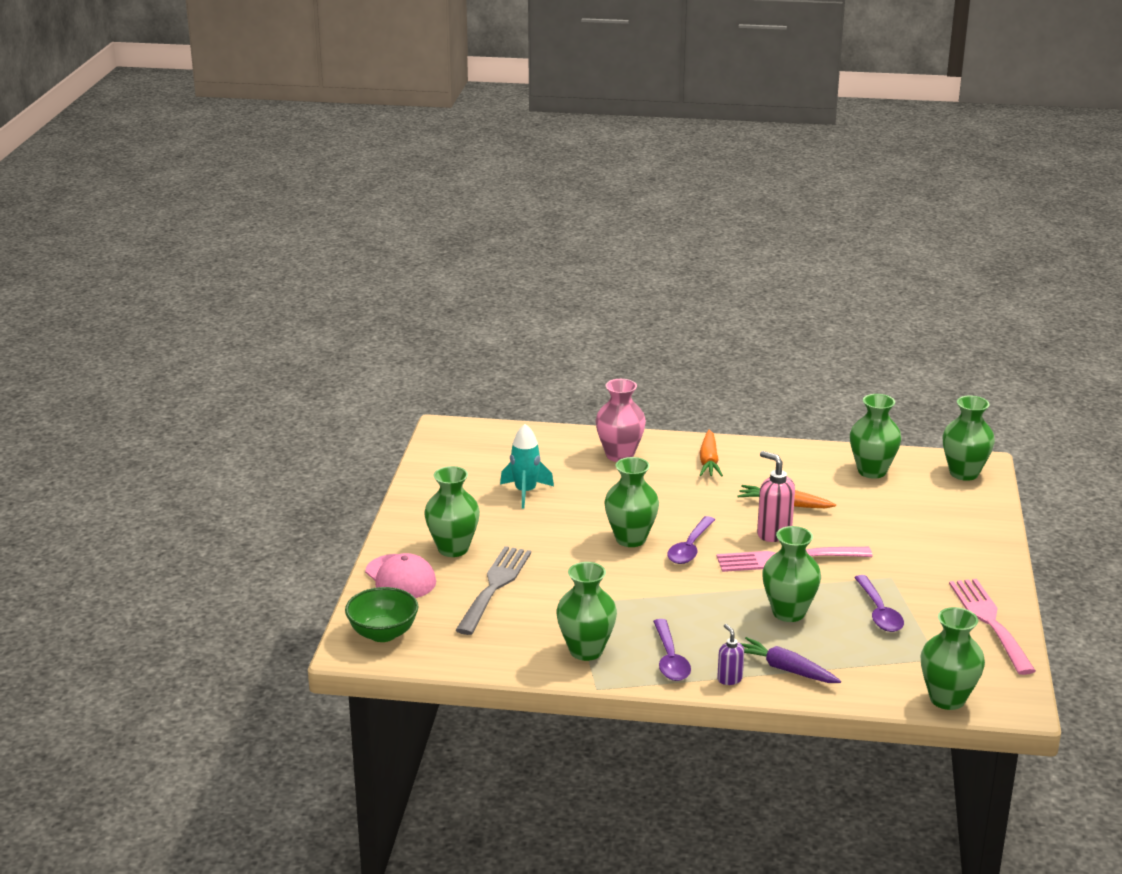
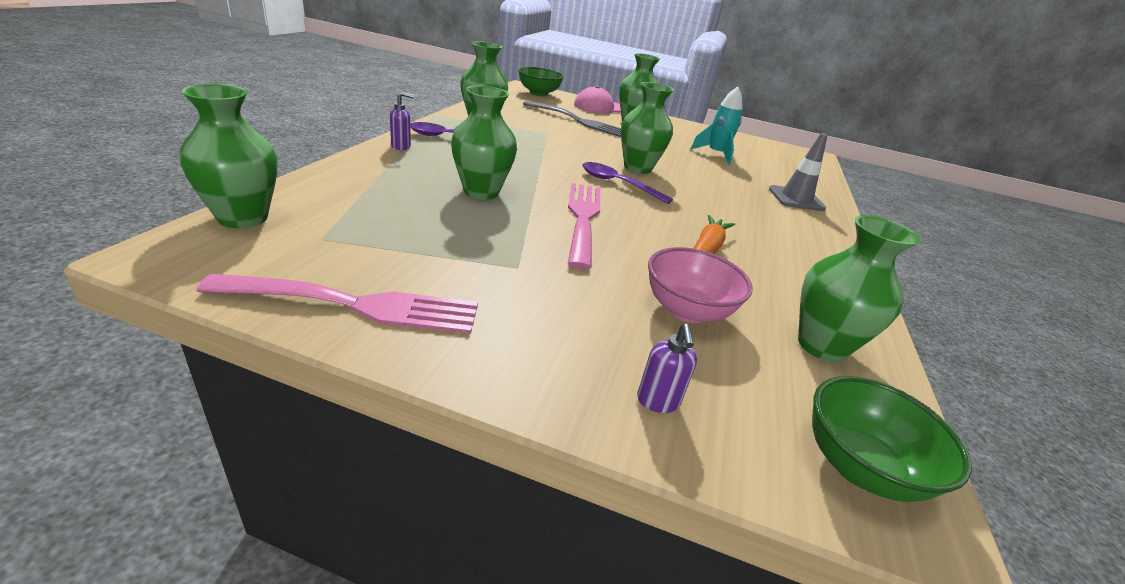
camera: 95 degrees right, 5 degrees up
(619, 455) = (796, 199): pink vase -> grey traffic cone
(709, 461) = (802, 236): orange carrot -> none
(773, 533) = (639, 226): pink soap dispenser -> none
(786, 669) = (390, 166): purple carrot -> none
(879, 513) = (687, 310): none -> pink bowl
(879, 612) = (447, 235): purple spoon -> none
(964, 473) = (859, 467): green vase -> green bowl
(972, 522) = (658, 401): none -> purple soap dispenser

